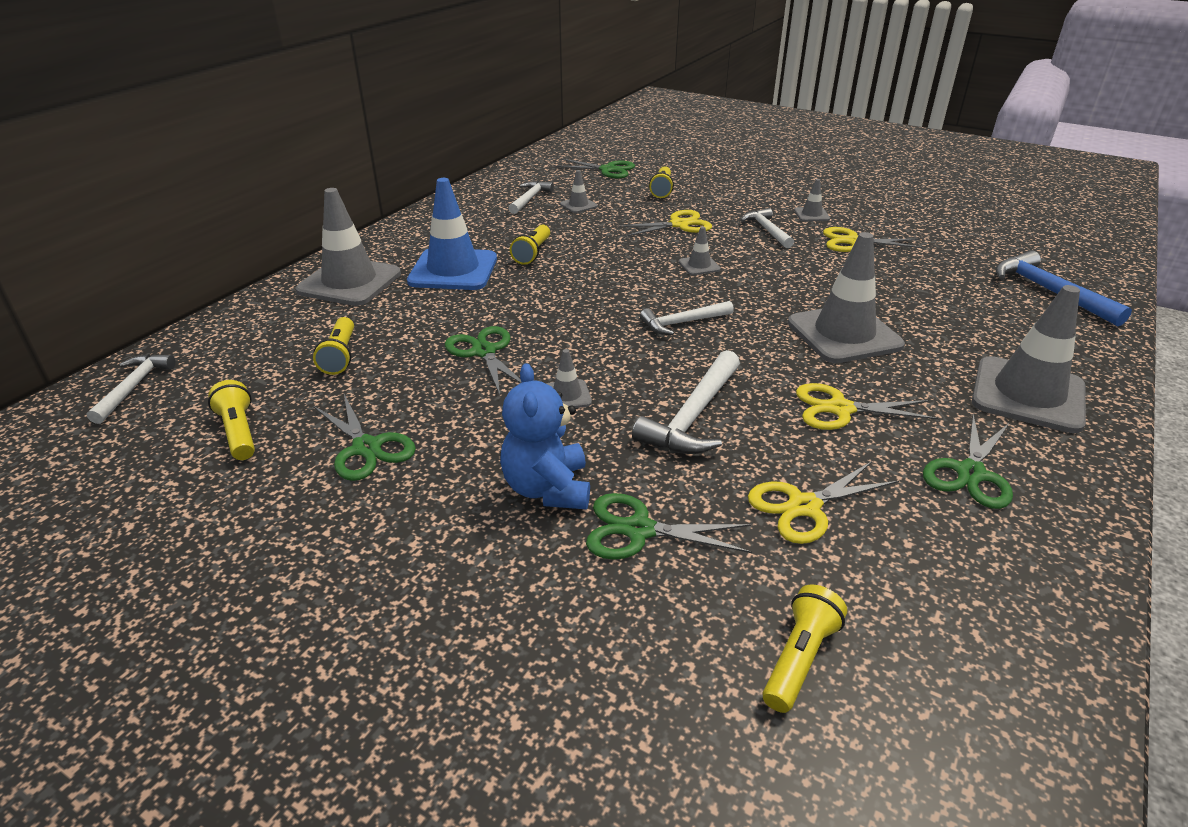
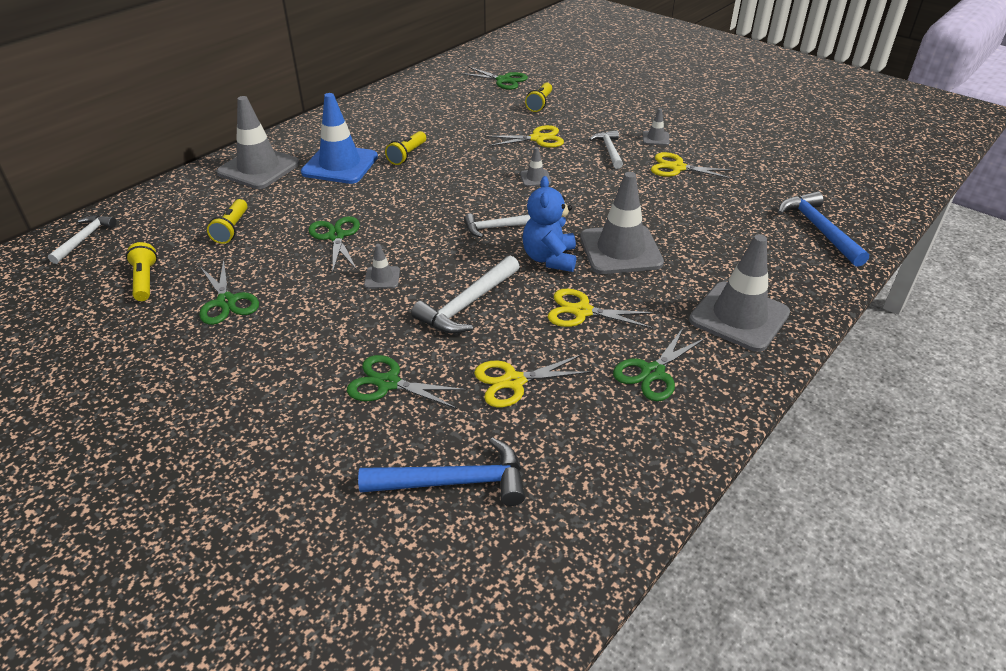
camera: 10 degrees right, 5 degrees up
(529, 199) = (426, 104): white hammer -> none
(547, 489) = (338, 346): blue teddy bear -> blue teddy bear (549, 258)
(578, 205) = (463, 113): grey traffic cone -> none
(799, 658) = (454, 482): yellow flashlight -> blue hammer

